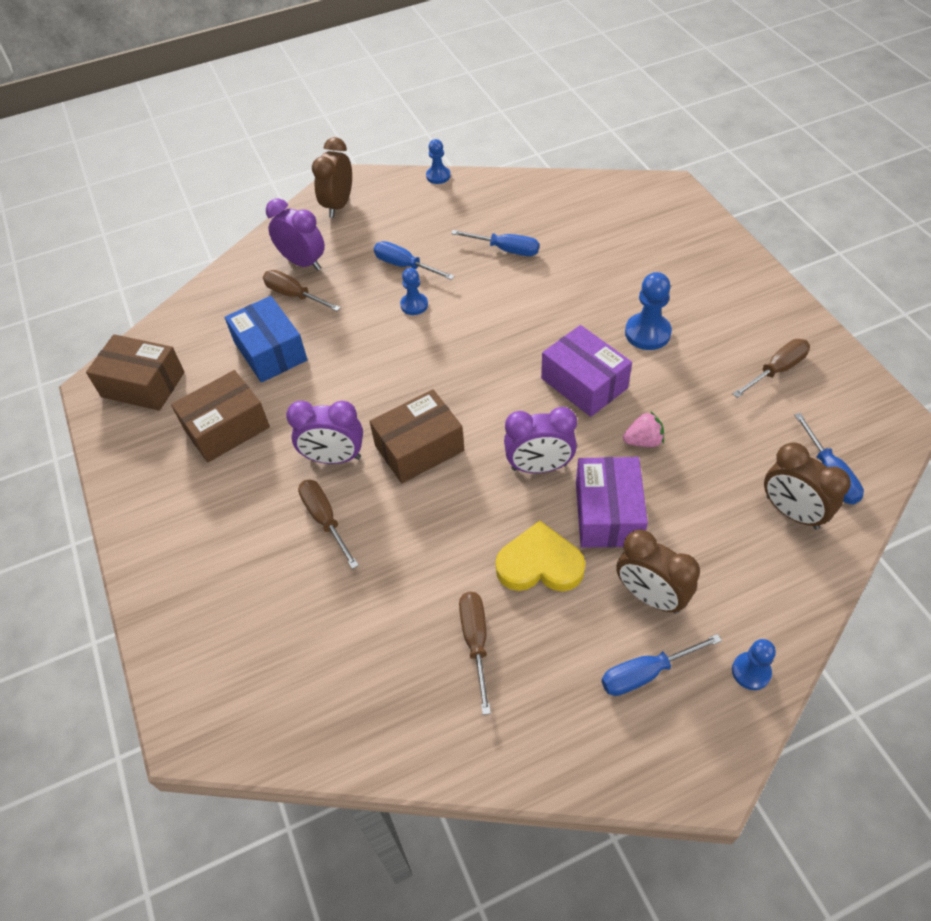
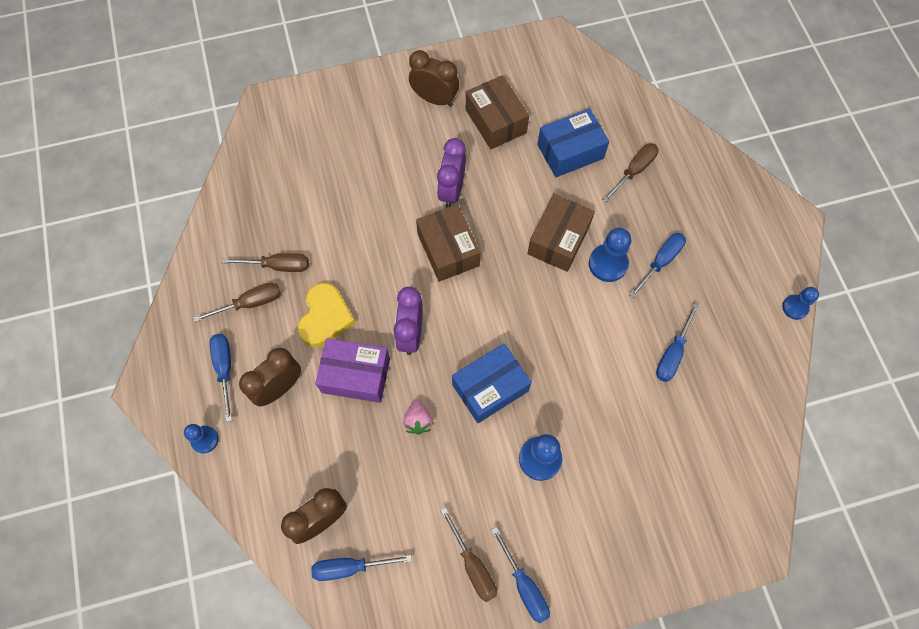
camera: 95 degrees right, 15 degrees up
(143, 384) = (550, 67): brown box -> brown box (558, 240)
(303, 262) = (676, 179): purple clock -> none
(325, 519) = (398, 182): brown screwdriver -> brown screwdriver (250, 303)
(338, 205) = (755, 212): brown clock -> brown clock (434, 99)
(414, 305) = (608, 264): blue pawn -> blue pawn, size x1.57
(584, 383) = (490, 388): purple box -> blue box
(776, 329) = (524, 585): none -> blue screwdriver

